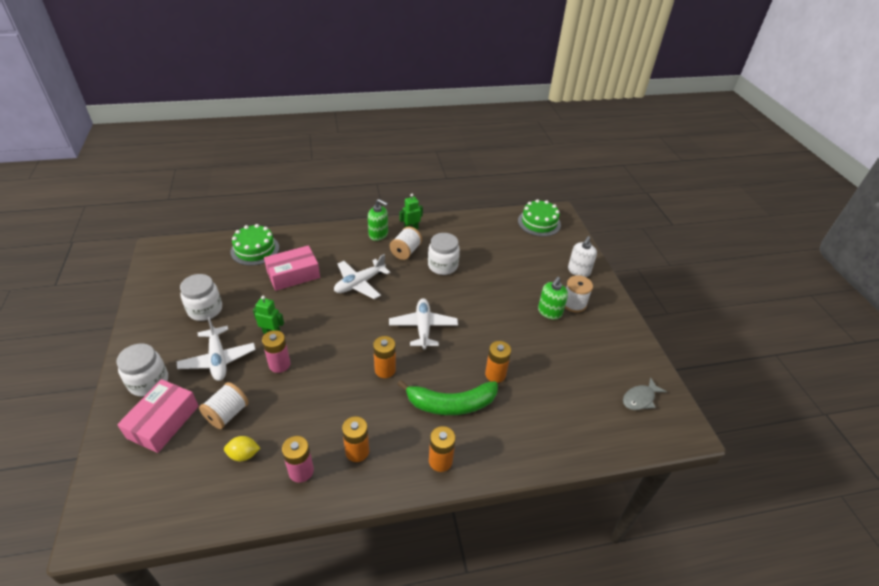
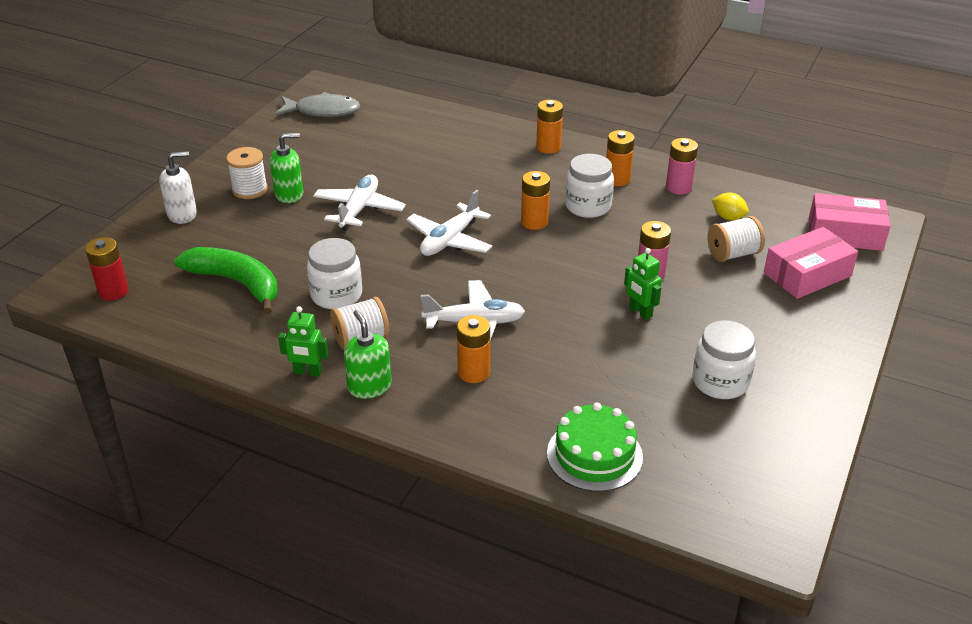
camera: 140 degrees left, 5 degrees down
(149, 382) = (819, 320): white jar -> white jar (588, 206)
(218, 359) = (724, 310): white plane -> white plane (359, 209)
(293, 275) = (559, 379): pink box -> pink box (845, 234)
(451, 404) = (496, 173): green banana -> green banana (237, 283)
(495, 374) = (426, 174): orange battery -> orange battery (473, 372)
(539, 222) = (113, 291): green cake -> red battery
(640, 398) = (323, 111): grey fish -> grey fish, size x1.51

